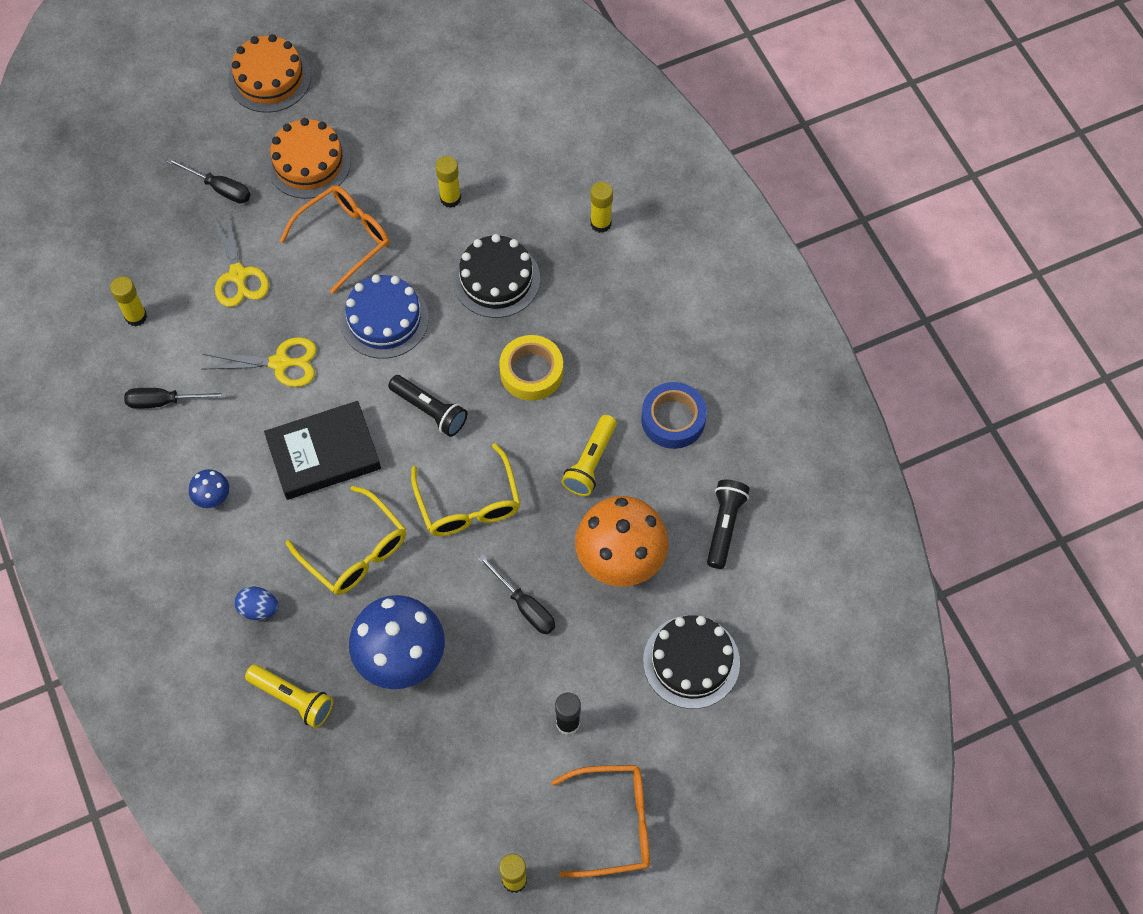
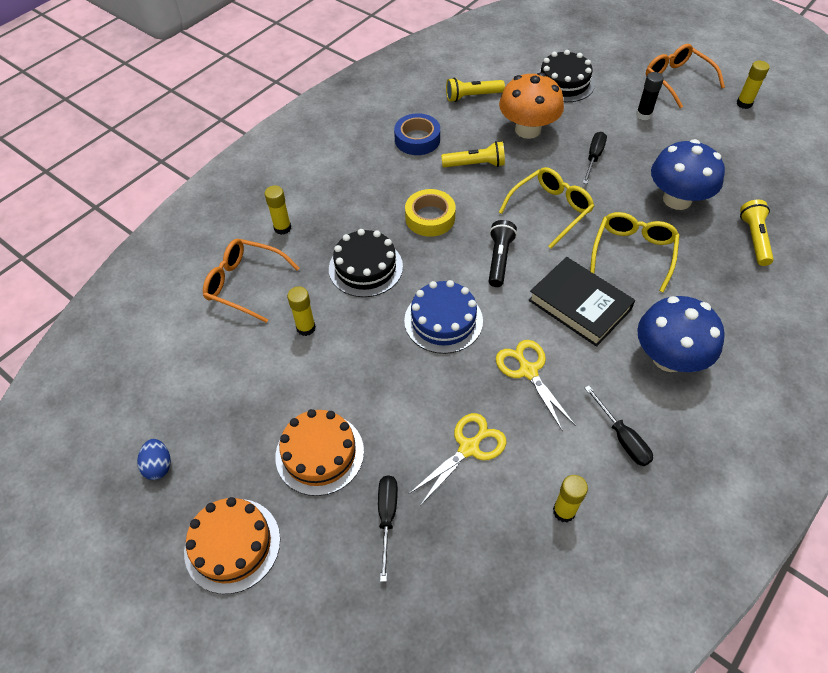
camera: 115 degrees left, 10 degrees down
(212, 497) = (668, 357): blue mushroom -> blue mushroom, size x2.24
(259, 609) = (718, 286): blue egg -> blue egg (159, 466)
(345, 238) = (385, 384): orange glasses -> orange glasses (245, 284)
(724, 526) = (472, 96): black flashlight -> yellow flashlight

